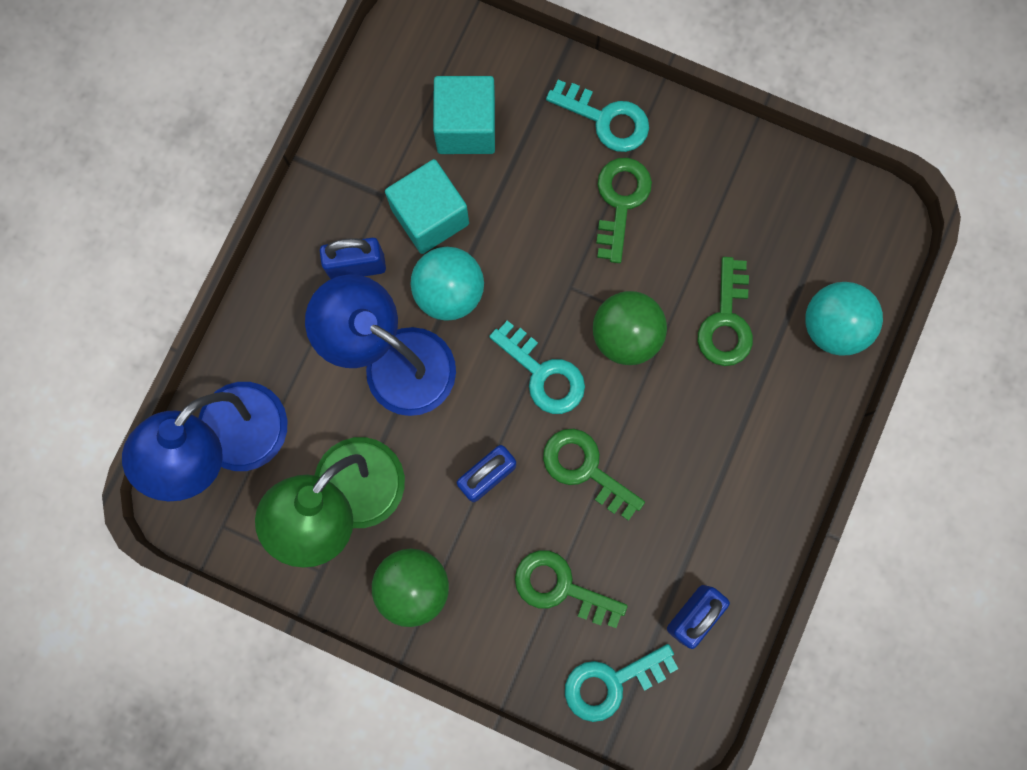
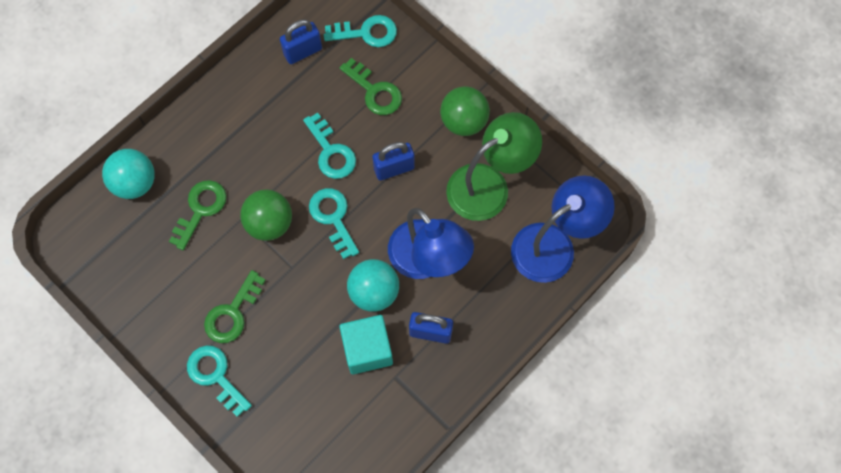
camera: 160 degrees left, 10 degrees down
(466, 127) = (317, 406): turquoise cube -> none
(585, 469) = (331, 152): green key -> turquoise key

